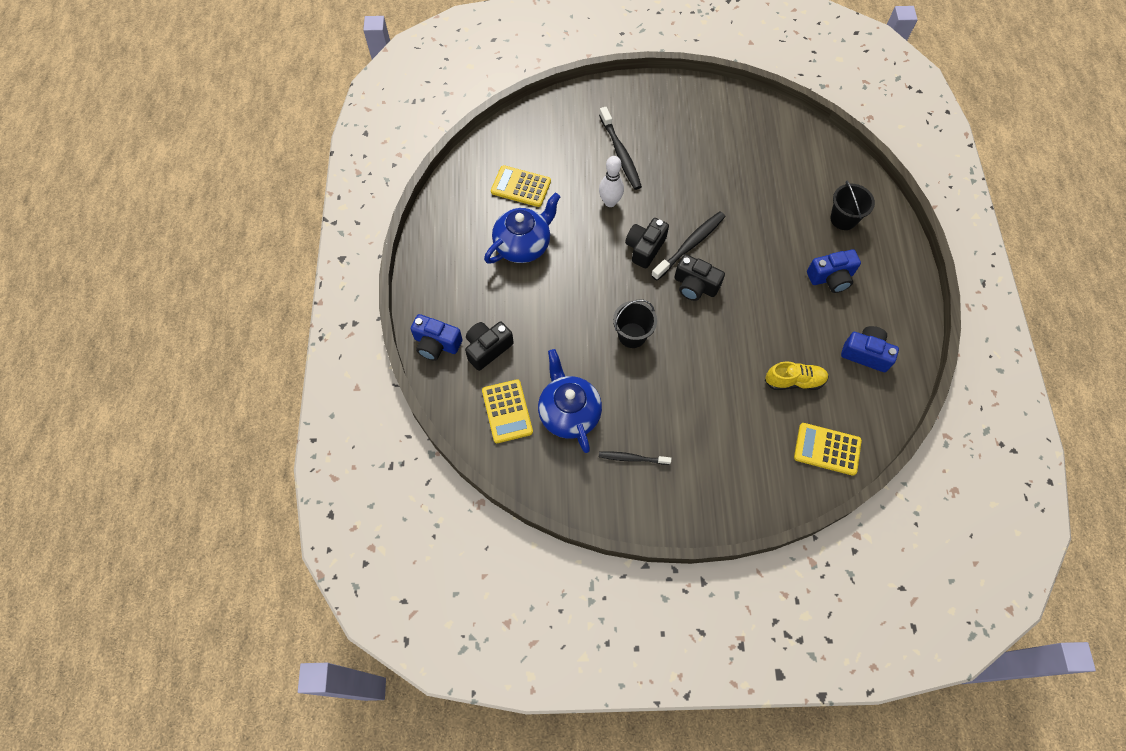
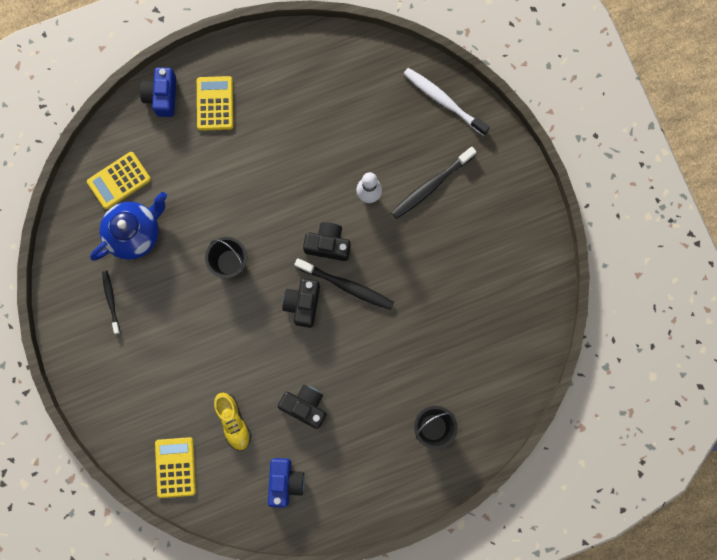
camera: 70 degrees right, 15 degrees up
(487, 348) = (173, 141): black camera -> black camera (305, 406)
(521, 186) = (355, 105): yellow calculator -> yellow calculator (215, 103)
(523, 245) = (290, 132): blue teapot -> none
(546, 121) = (443, 100): none -> white toothbrush
(831, 278) = (358, 430): blue camera -> none

